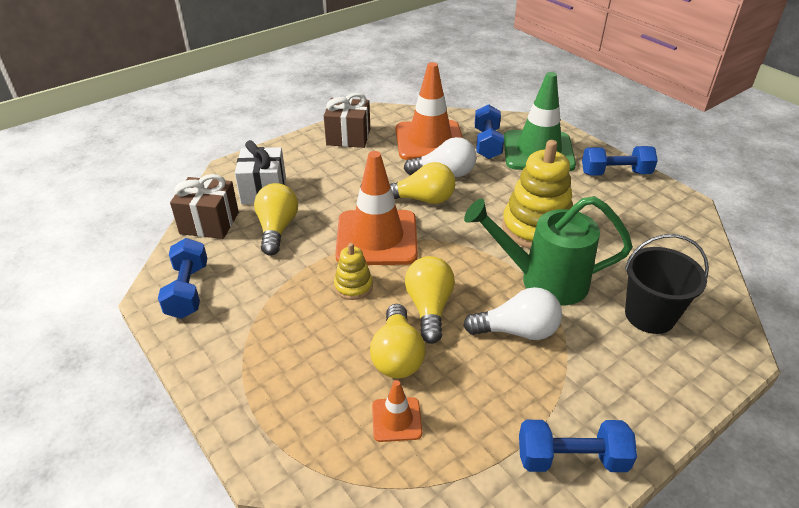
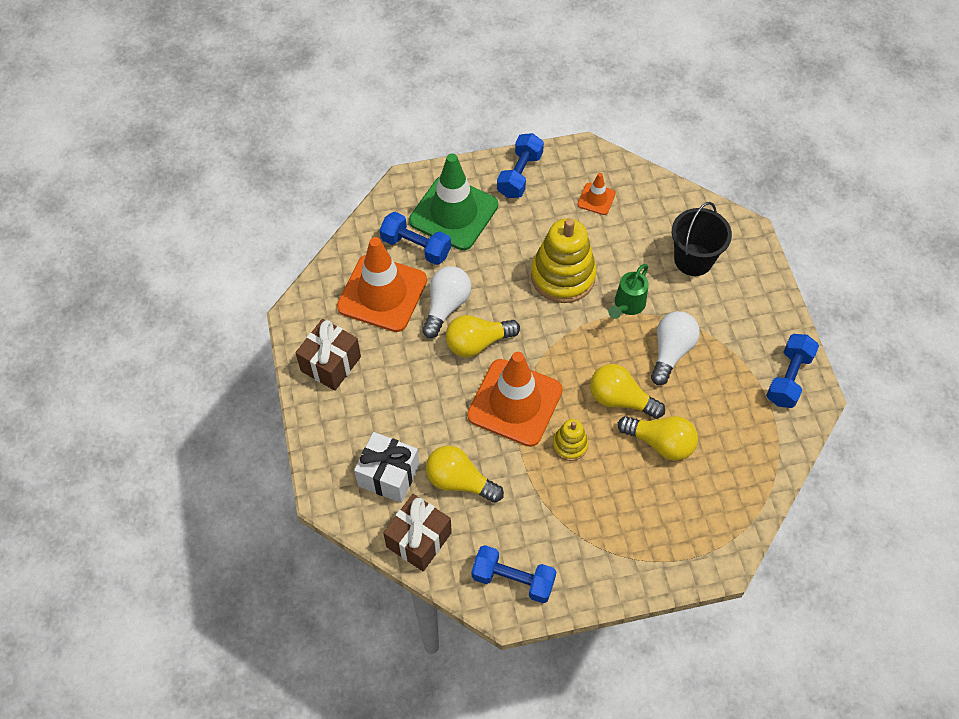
camera: 65 degrees left, 20 degrees up
(396, 419) = (718, 467): orange traffic cone -> orange traffic cone (596, 199)
(422, 199) = (477, 343): yellow light bulb -> yellow light bulb turned 135 degrees counterclockwise
(544, 281) = (627, 305): green watering can -> green watering can, size x0.56

